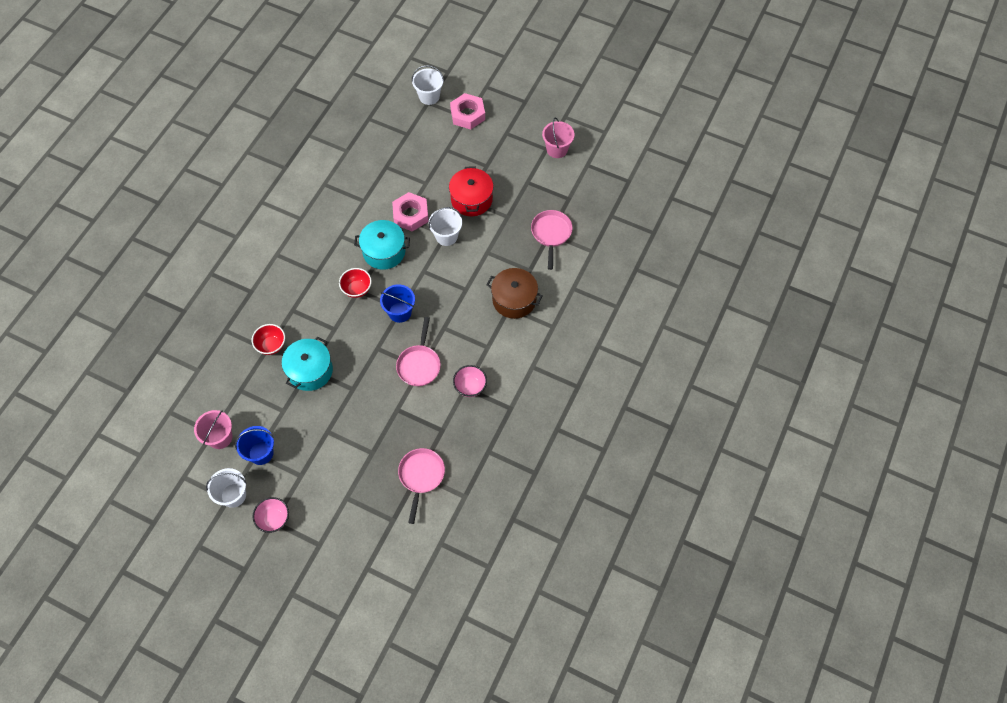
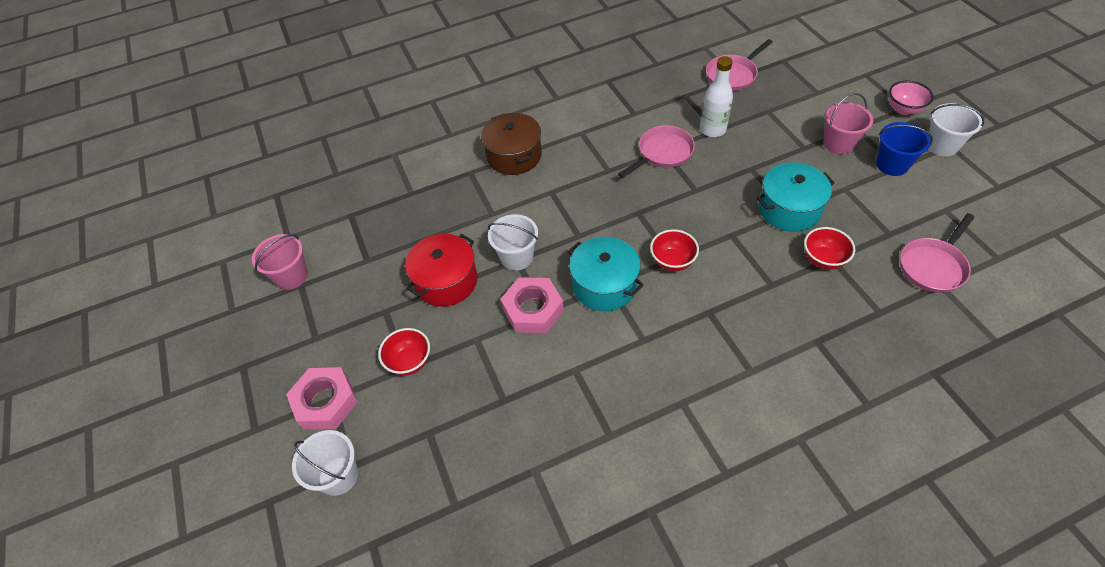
camera: 135 degrees left, 10 degrees down
(220, 437) = (937, 201): pink bucket -> pink bucket (838, 144)
(400, 312) = (642, 210): blue bucket -> none
(400, 408) = (713, 130): none -> white bottle
(447, 153) = (409, 362): none -> red bowl
(470, 387) = (629, 112): pink bowl -> none
(551, 234) = (410, 192): pink pan -> pink pan (933, 266)

